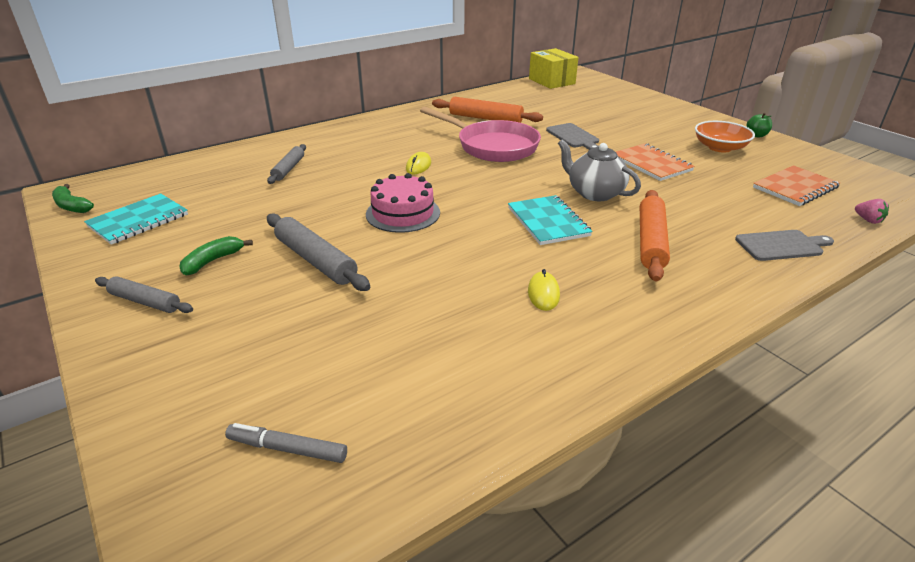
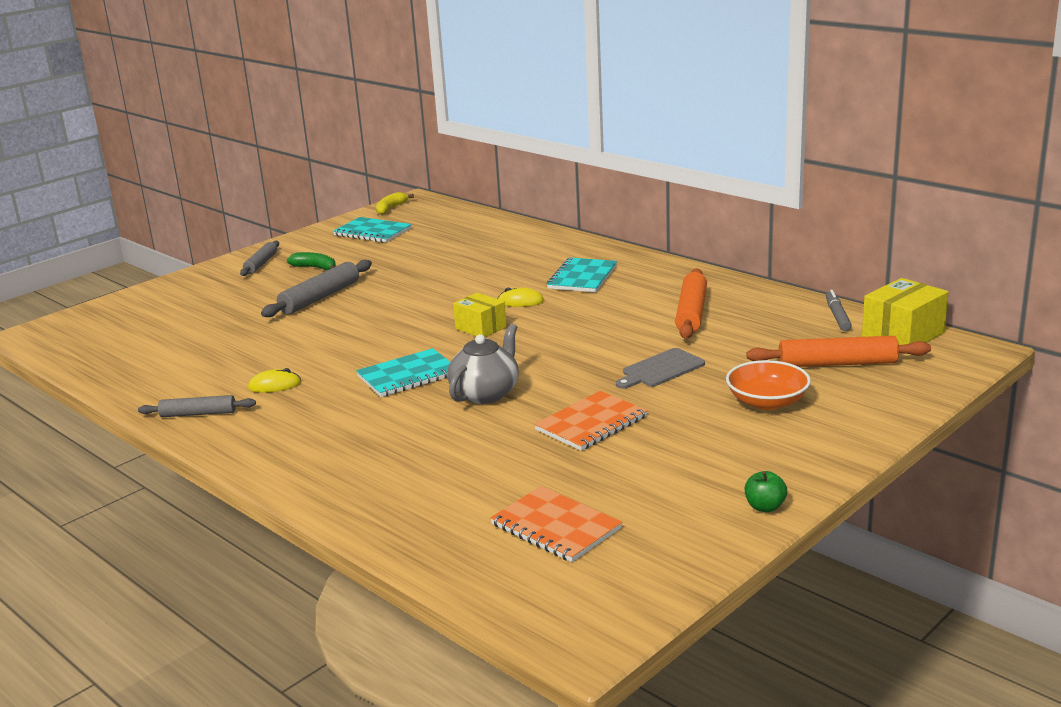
camera: 80 degrees right, 10 degrees down
(72, 206) = (391, 209): green banana -> yellow banana
(287, 449) = (112, 333): grey marker -> grey marker (837, 316)
(289, 169) = (488, 253): grey rolling pin -> grey rolling pin (198, 414)
(388, 141) = (582, 277): none -> turquoise notebook
(403, 213) = (409, 312): pink cake -> none
(463, 185) = (480, 328): none -> yellow box
(492, 146) = (597, 328): pink pan -> none
(650, 241) = (376, 428): orange rolling pin -> orange rolling pin (837, 363)
(720, 148) = (684, 473): orange bowl -> orange bowl (767, 402)
(781, 245) = (380, 504): grey cutting board -> none
(868, 220) = (465, 575): pink strawberry -> none

